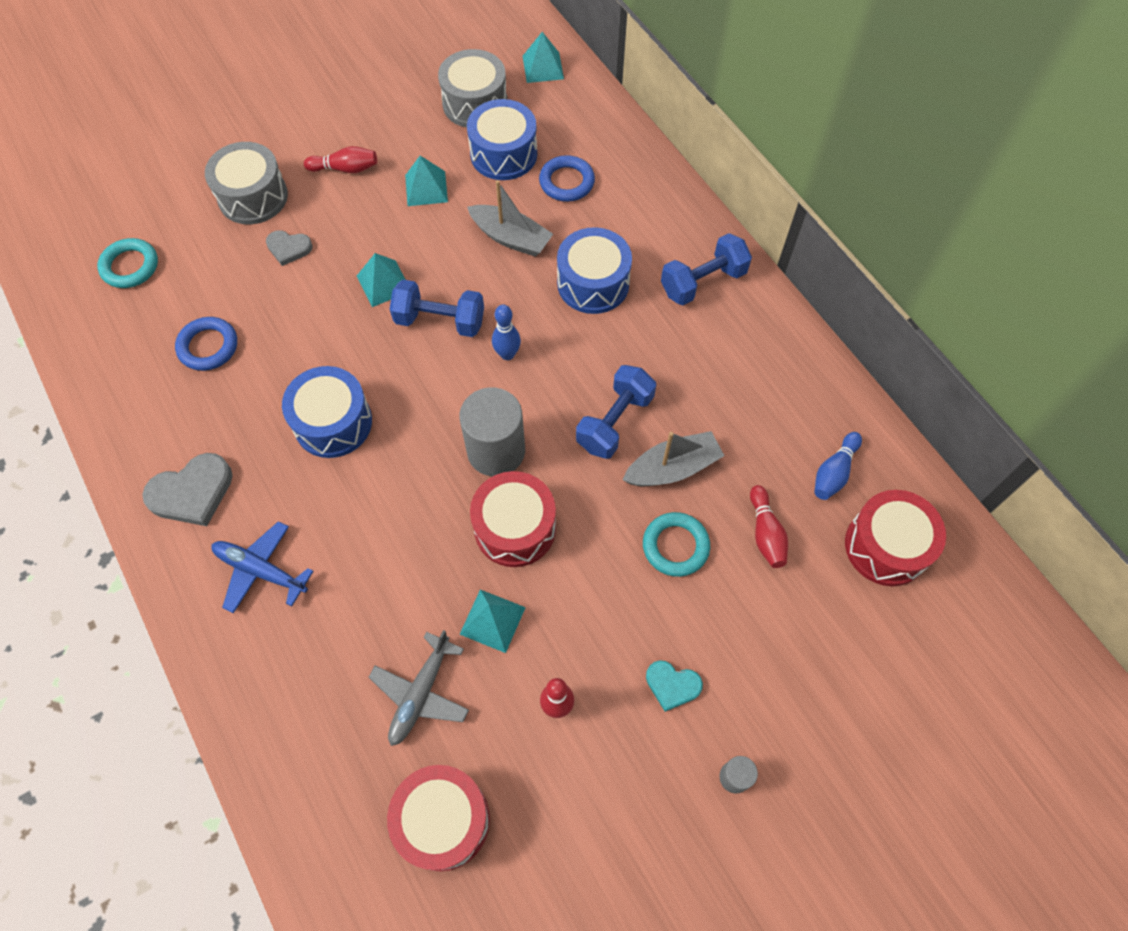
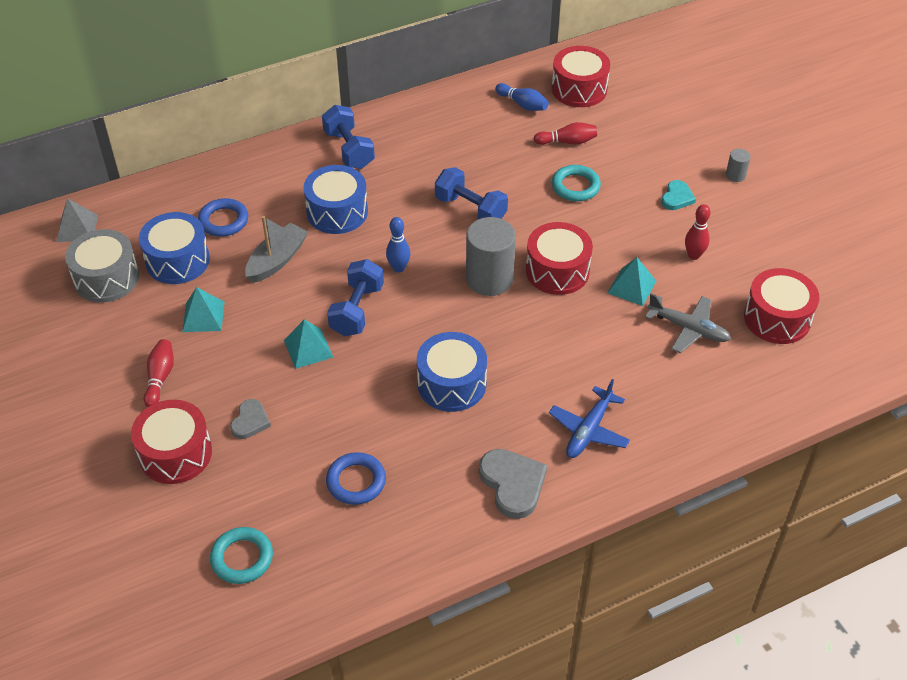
camera: 85 degrees left, 15 degrees down
(253, 197) = (175, 453): grey drum -> red drum
(543, 67) = (77, 228): turquoise pyramid -> grey pyramid
(672, 468) = (513, 182): grey boat -> none

